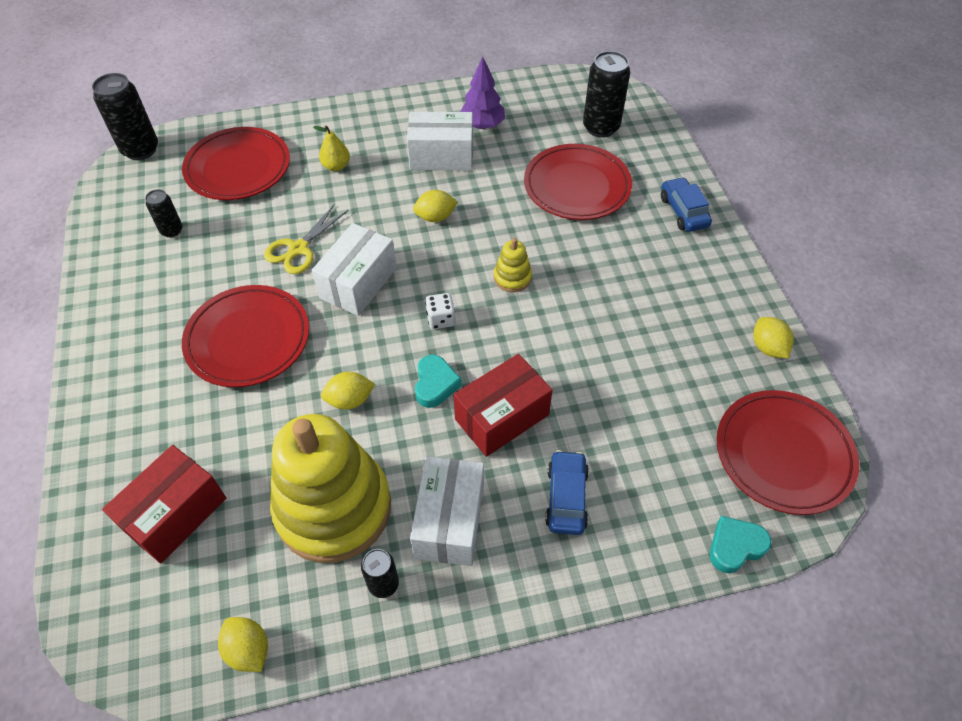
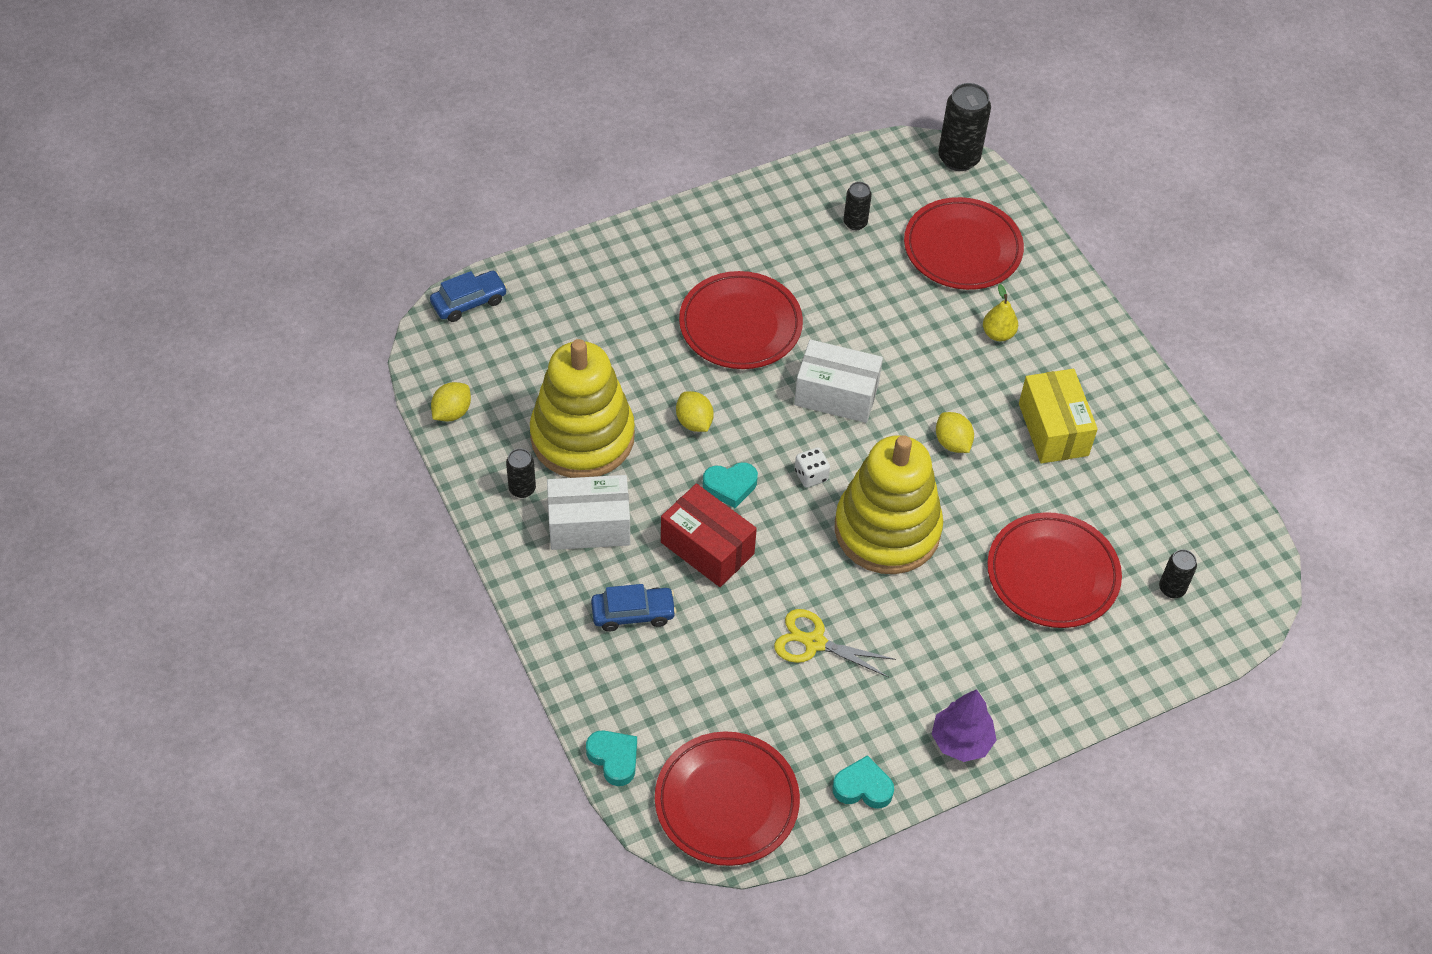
camera: 75 degrees right, 0 degrees up
(175, 514) = (552, 329): red box -> none
(299, 249) = (866, 333): yellow scissors -> yellow scissors (814, 643)
(441, 156) = (1053, 429): white box -> yellow box
(482, 125) = (1124, 460): purple tree -> purple tree (961, 741)
(512, 278) = (887, 530): yellow stacking toy -> yellow stacking toy, size x2.48
(601, 127) = (1171, 588): black can -> black can, size x0.55
(683, 211) = (1050, 692): blue car -> blue car (469, 302)
(767, 347) = (863, 787): yellow lemon -> turquoise heart

